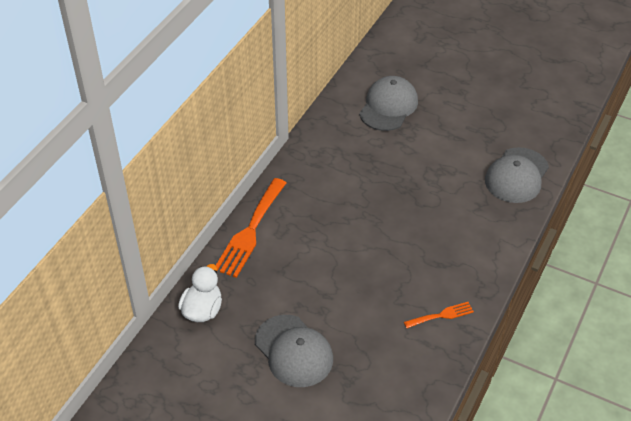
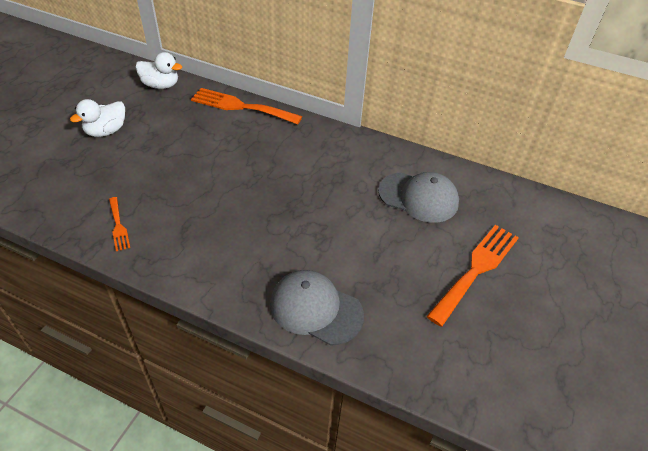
camera: 85 degrees right, 0 degrees up
(293, 351) = (106, 131): grey cap -> white duck
(465, 84) = (476, 269): none -> orange fork

